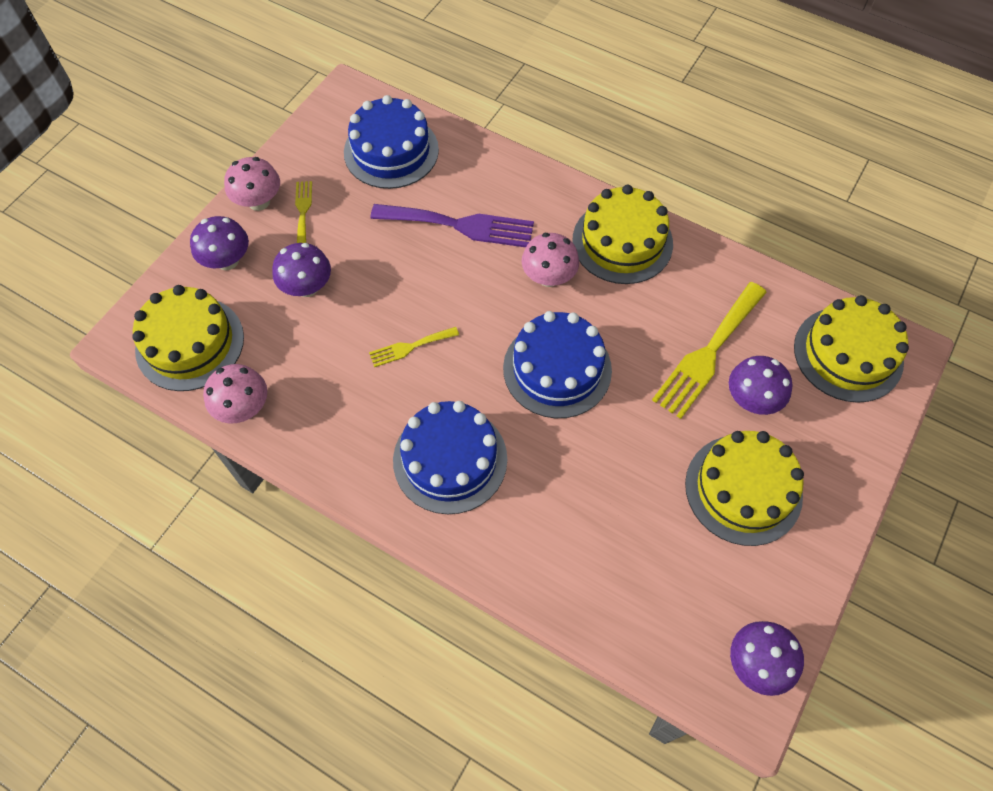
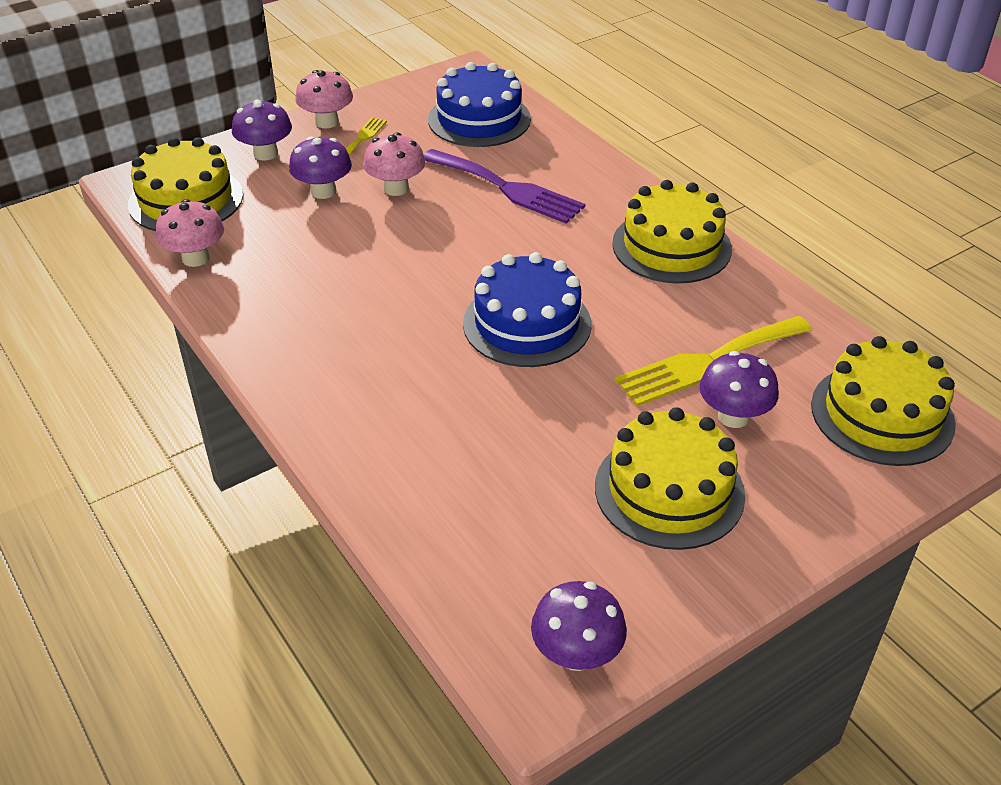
camera: 25 degrees right, 20 degrees down
(410, 347) = (387, 262): yellow fork -> none
(450, 459) = (361, 358): blue cake -> none
(548, 277) = (571, 251): pink mushroom -> pink mushroom (396, 188)

